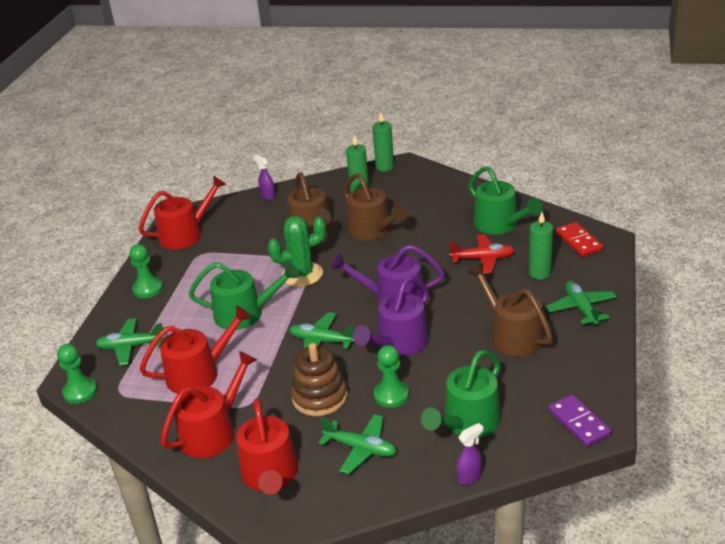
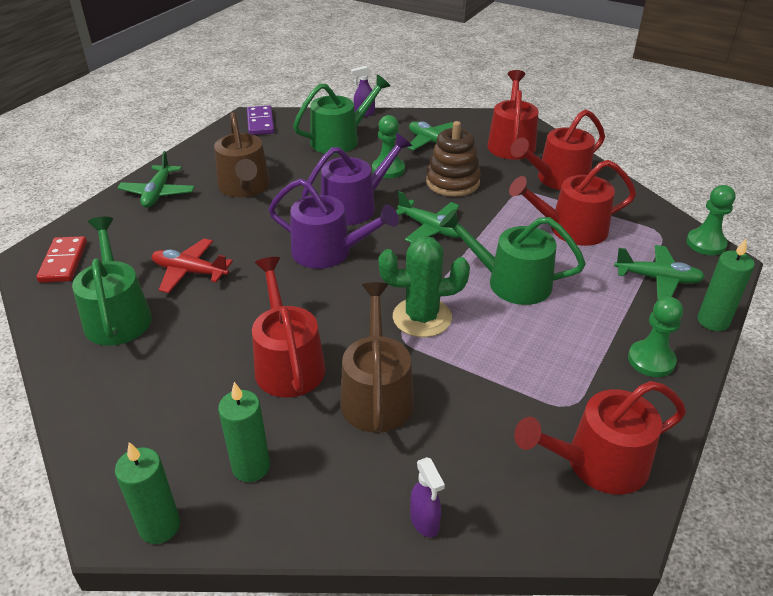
camera: 165 degrees left, 5 degrees up
(372, 231) = (288, 363): brown watering can -> red watering can
(540, 273) = (151, 237): green candle -> green candle (713, 321)

